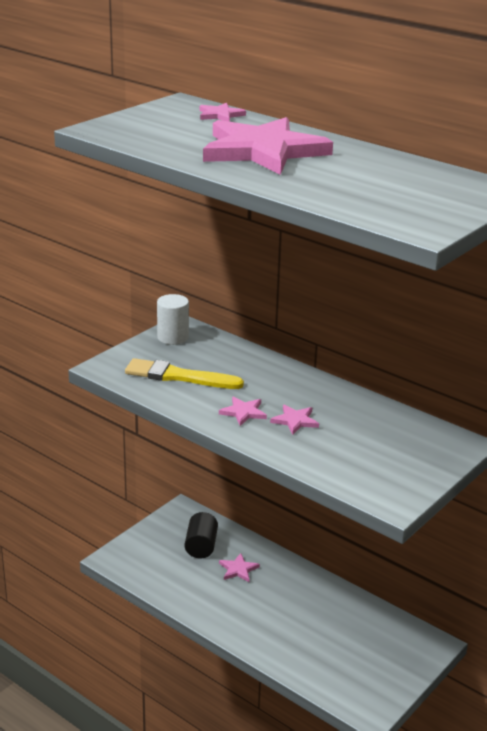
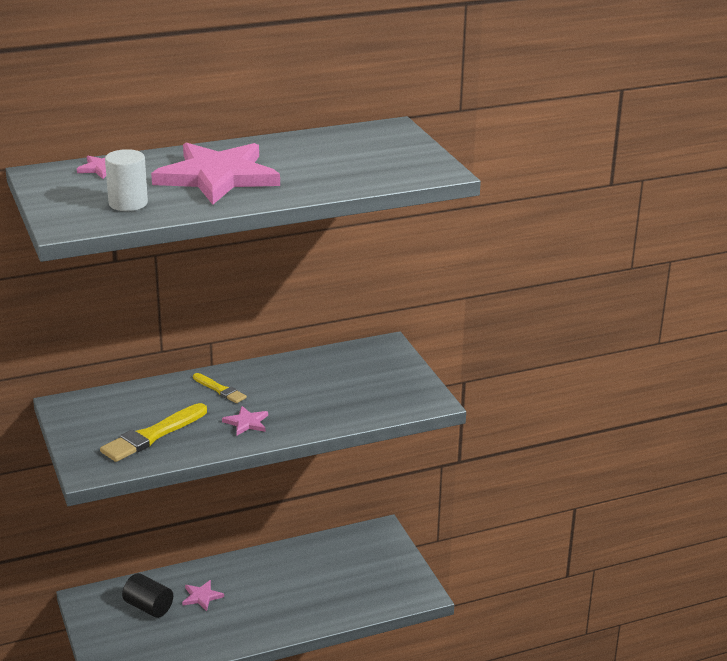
camera: 60 degrees left, 0 degrees up
(173, 337) = (78, 416): white cylinder -> white cylinder (128, 203)
(280, 383) = (220, 390): none -> yellow brush
(295, 421) = (284, 403): pink star -> none

